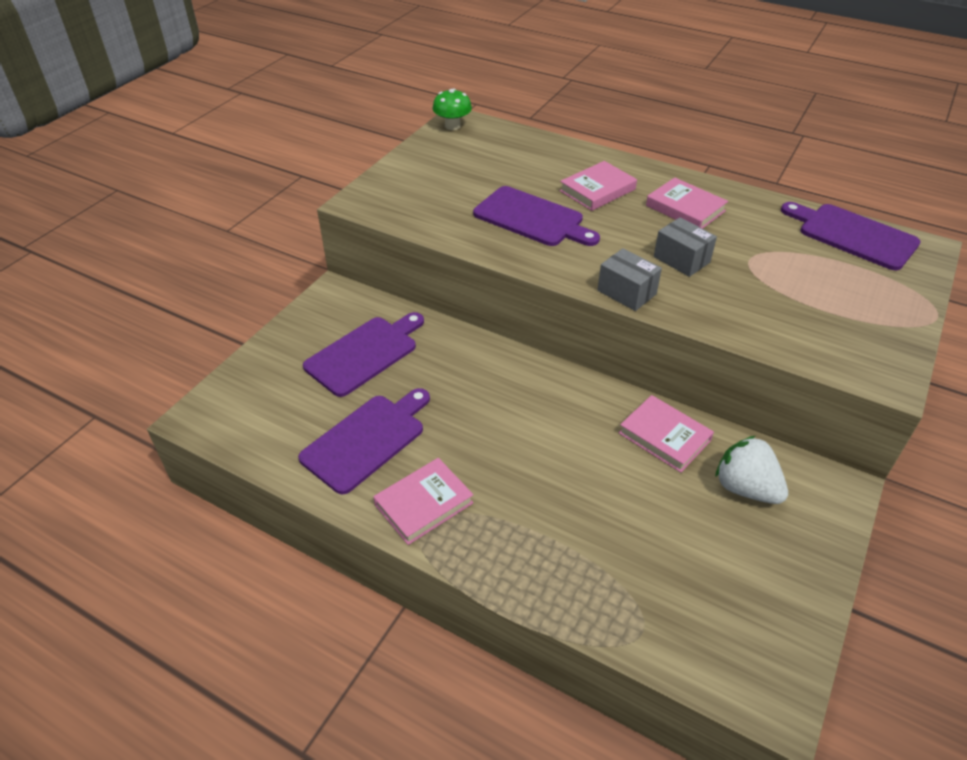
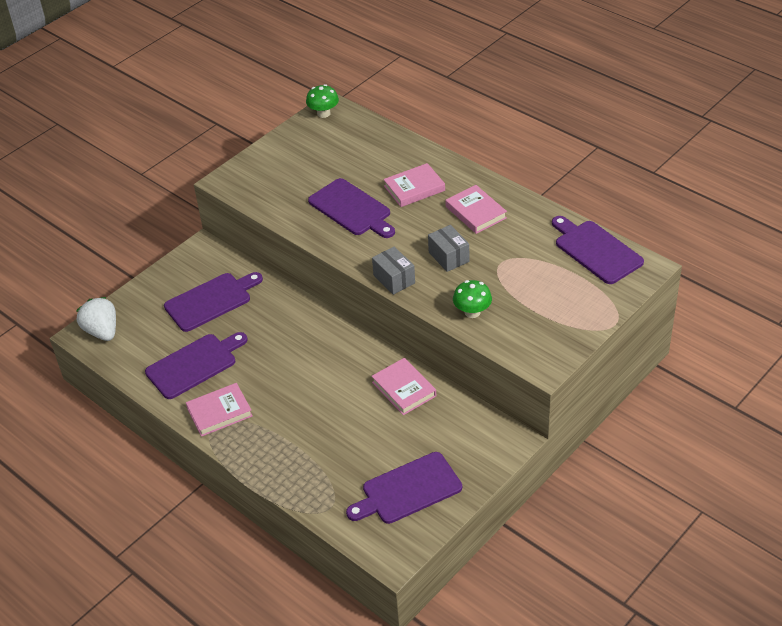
camera: 15 degrees right, 0 degrees up
(741, 583) = (408, 490): none -> purple cutting board
(745, 488) = (443, 431): white strawberry -> white strawberry (102, 331)
(750, 321) = (472, 312): none -> green mushroom

